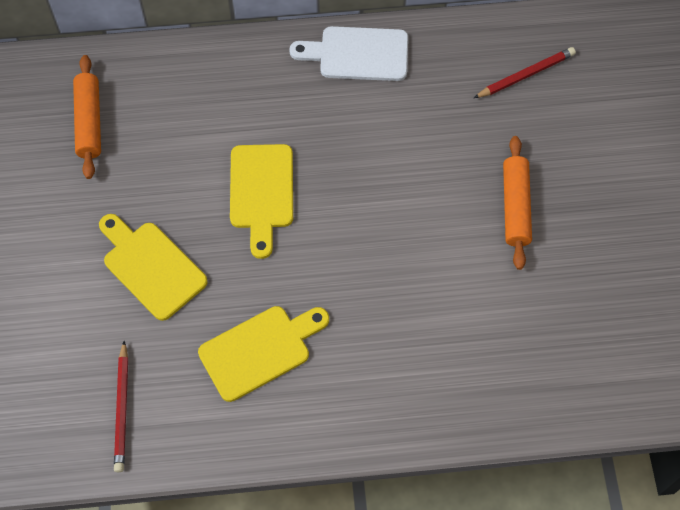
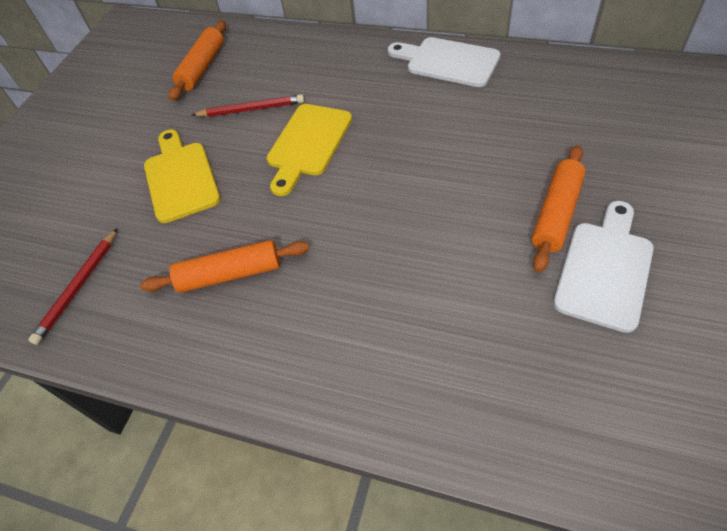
camera: 30 degrees right, 10 degrees down
(260, 350) = (230, 274): yellow cutting board -> orange rolling pin
(526, 75) = (609, 105): red pencil -> red pencil (251, 109)
(567, 248) = (605, 269): none -> white cutting board

